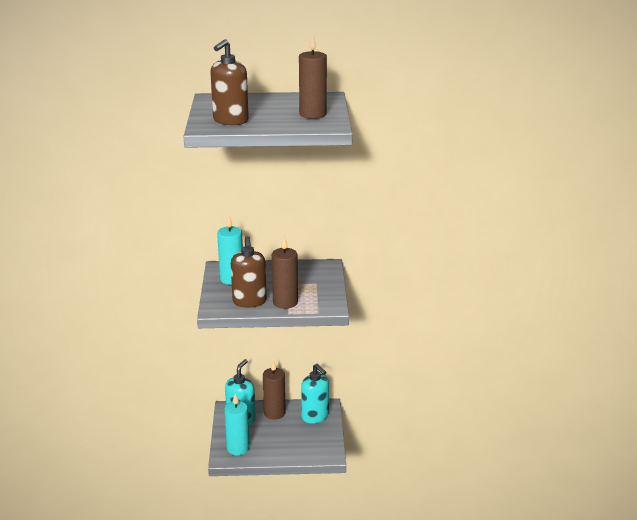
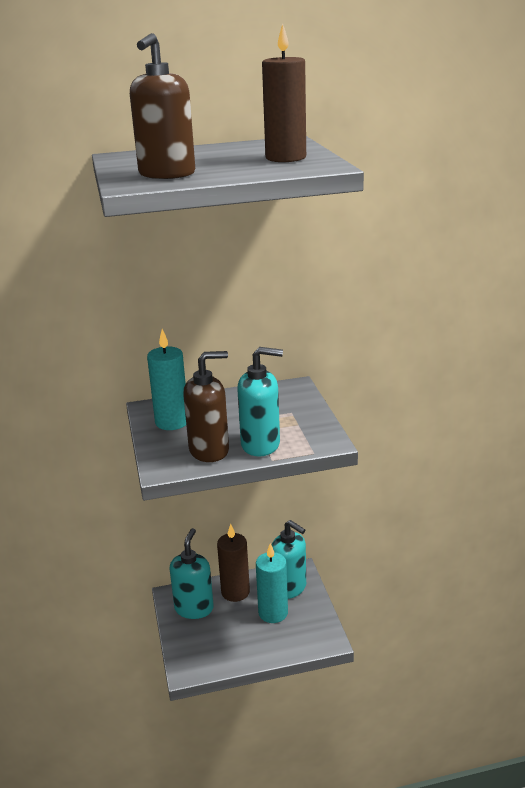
camera: 10 degrees left, 0 degrees up
(238, 448) = (202, 652): turquoise candle -> turquoise candle (273, 613)
(249, 301) = (209, 450): brown soap dispenser -> brown soap dispenser turned 90 degrees counterclockwise
(285, 302) = (261, 445): brown candle -> turquoise soap dispenser

